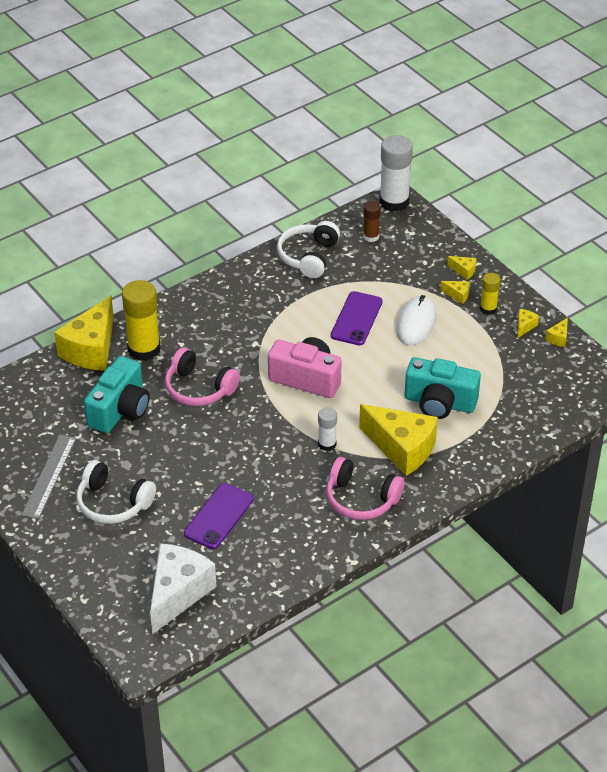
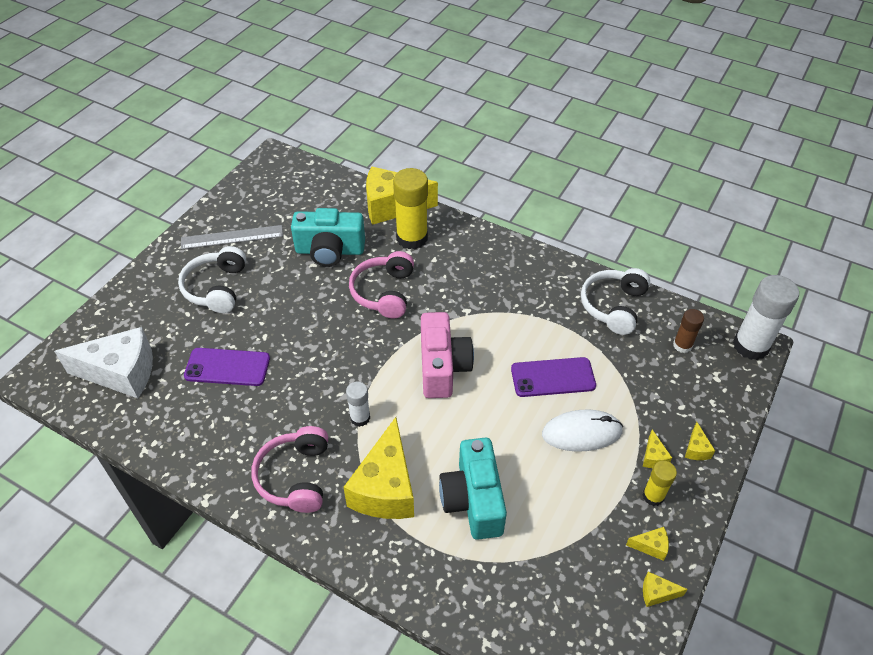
camera: 65 degrees right, 5 degrees up
(308, 256) = (613, 306): white headphones -> white headphones turned 60 degrees counterclockwise

